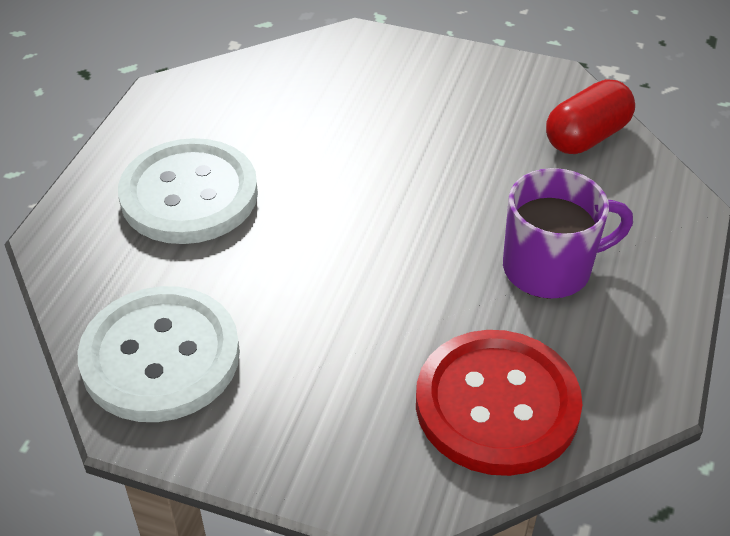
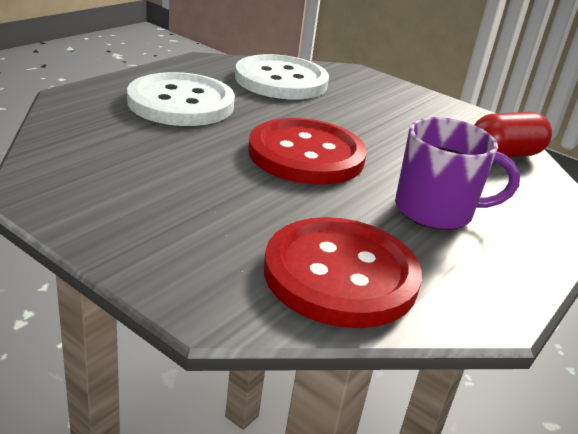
camera: 15 degrees right, 15 degrees down
(160, 357) = (88, 168): white button -> white button (281, 80)
(378, 231) = (306, 155): none -> red button

